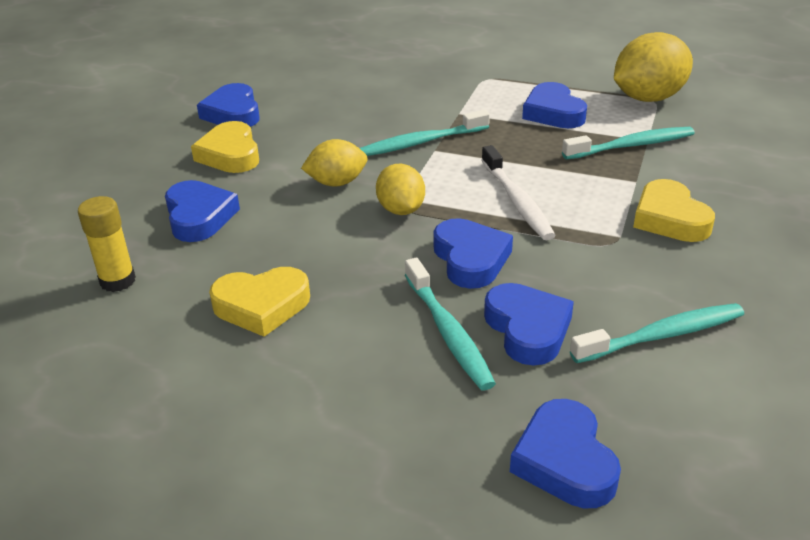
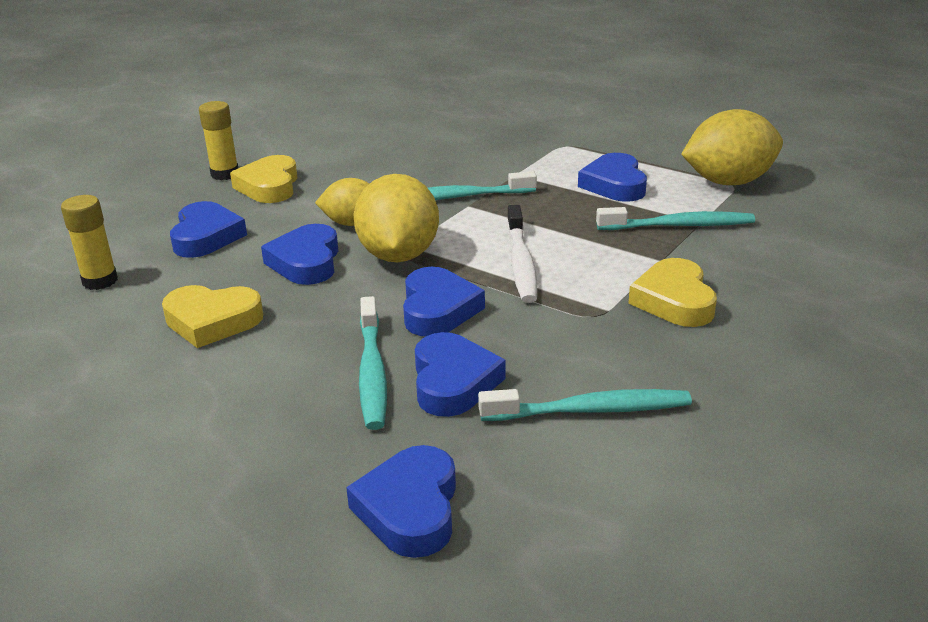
camera: 15 degrees right, 5 degrees down
(176, 147) = (225, 174): none -> yellow glue stick
(233, 113) = (295, 151): blue heart -> blue heart (306, 262)
(401, 210) = (398, 255): yellow lemon -> yellow lemon, size x1.65

